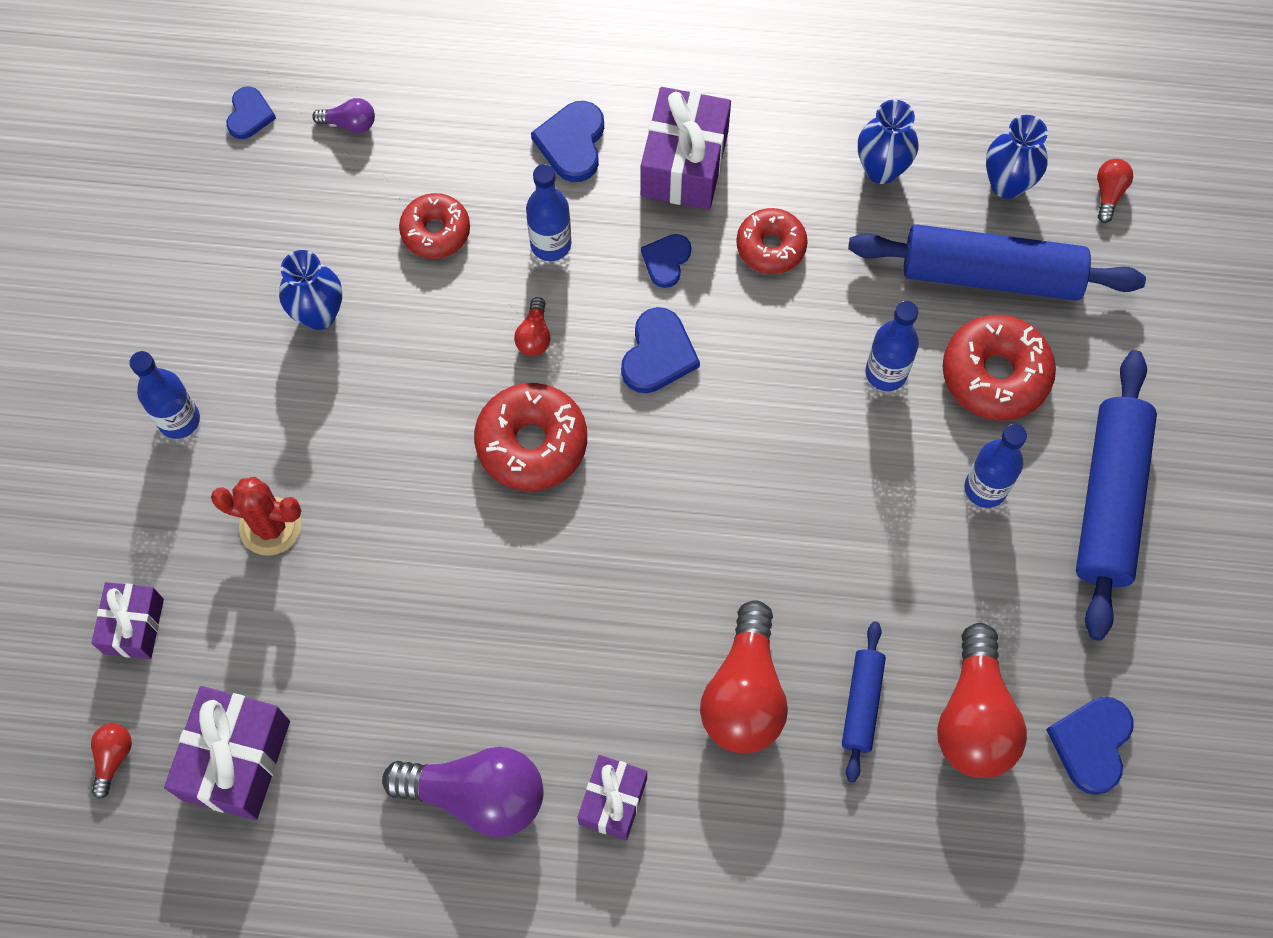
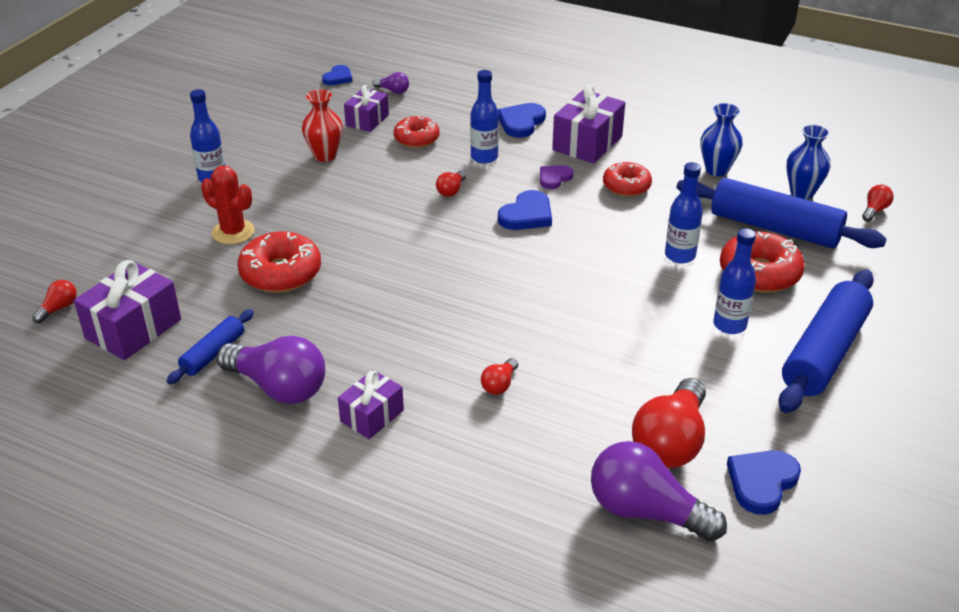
camera: 20 degrees right, 30 degrees down
(133, 626) = (118, 254): purple gift -> purple gift (367, 120)
(319, 314) = (325, 155): blue vase -> red vase
(532, 443) = (421, 234): red donut -> red donut (281, 273)
(666, 261) = (554, 178): blue heart -> purple heart
(744, 693) = (499, 384): red light bulb -> red light bulb, size x0.45
(861, 704) = (585, 412): blue rolling pin -> blue rolling pin (213, 353)
(979, 835) = (646, 511): none -> purple light bulb

